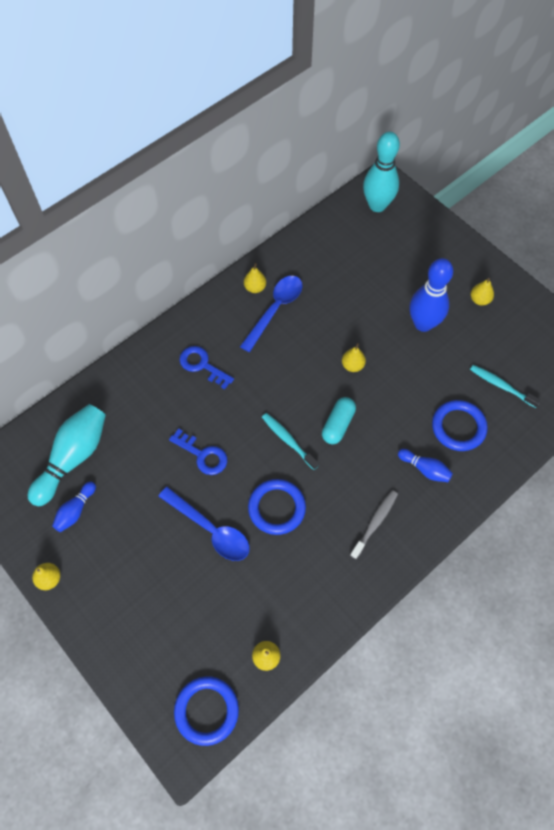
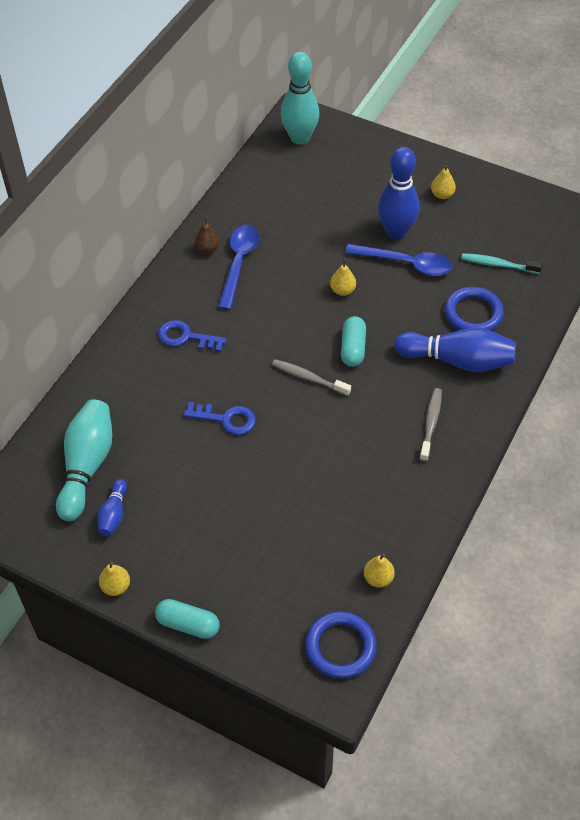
camera: 20 degrees left, 10 degrees down
(91, 637) = (188, 624): none -> turquoise capsule
(210, 529) = (266, 484): blue spoon -> blue spoon (406, 264)
(255, 287) = (208, 249): yellow pear -> brown pear
(276, 508) = (326, 442): blue ring -> none
(288, 440) = (308, 378): turquoise toothbrush -> grey toothbrush
(425, 469) = (457, 360): blue bowling pin -> blue bowling pin, size x1.95

